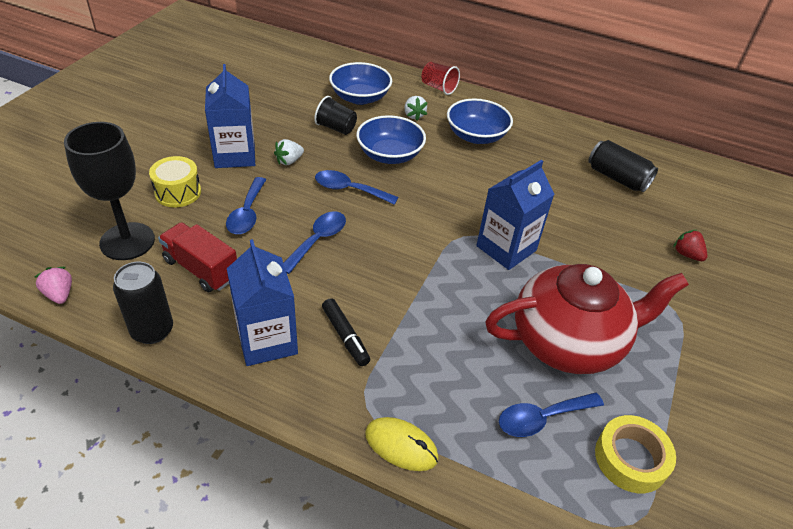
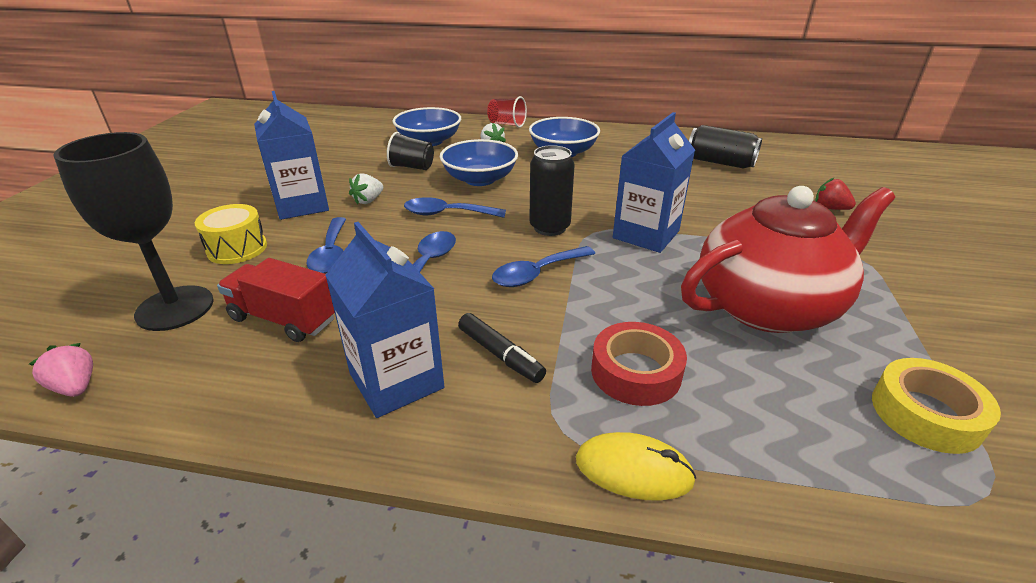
camera: 10 degrees left, 10 degrees down
(152, 330) = (226, 403): black can -> black can (549, 227)
(437, 374) = (636, 372): none -> red tape
(541, 418) = (791, 393): blue spoon -> blue spoon (537, 274)

